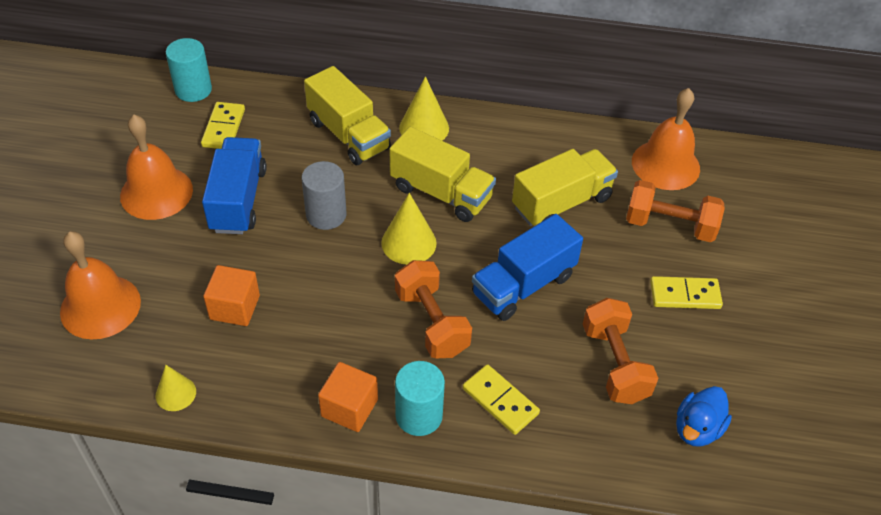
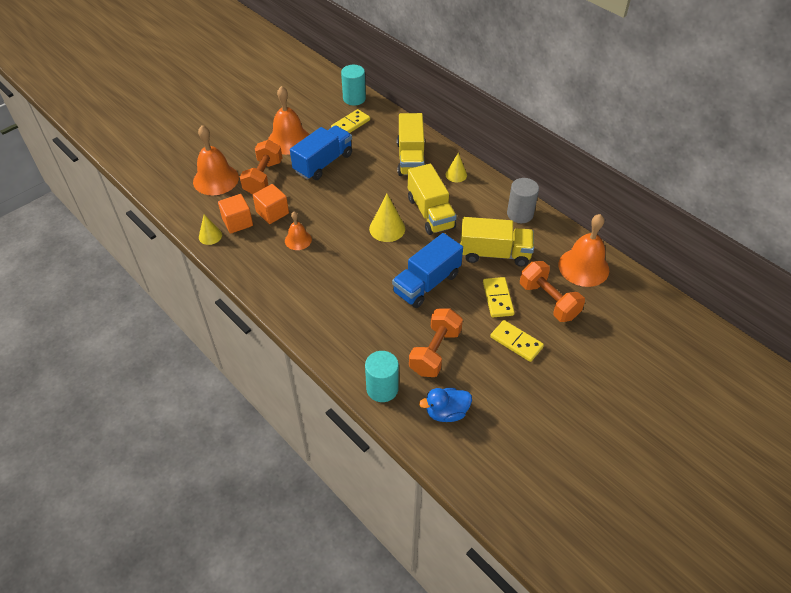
camera: 40 degrees right, 0 degrees up
(308, 325) = (298, 240): none -> orange bell
(326, 215) = (359, 192): grey cylinder -> grey cylinder (520, 214)
(349, 408) = (278, 289): orange cube -> orange cube (237, 222)
(419, 415) = (307, 313): turquoise cylinder -> turquoise cylinder (382, 388)
(424, 128) = (456, 175): yellow cone -> yellow cone, size x0.64
(431, 322) = (358, 274): orange dumbbell -> orange dumbbell (263, 177)
(500, 401) = (354, 331): yellow domino -> yellow domino (497, 298)
(523, 285) = (426, 283): blue truck -> blue truck turned 45 degrees counterclockwise

